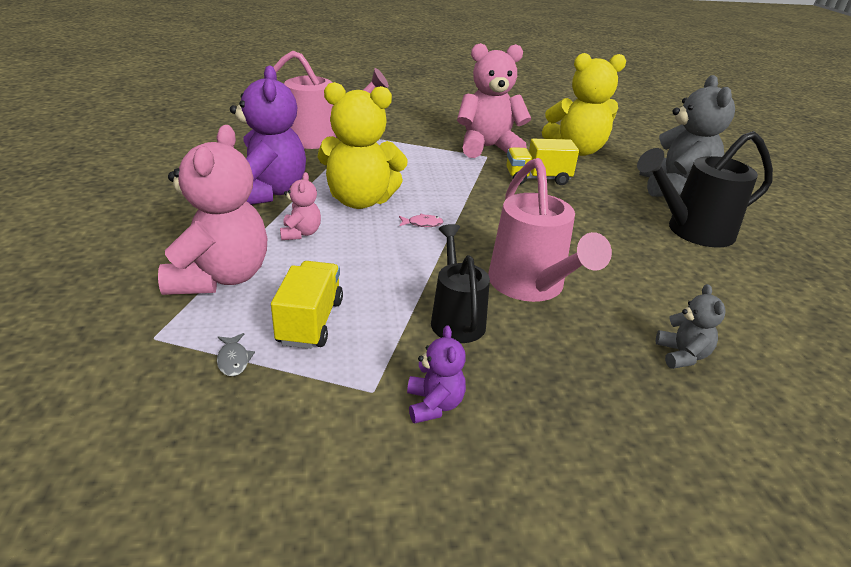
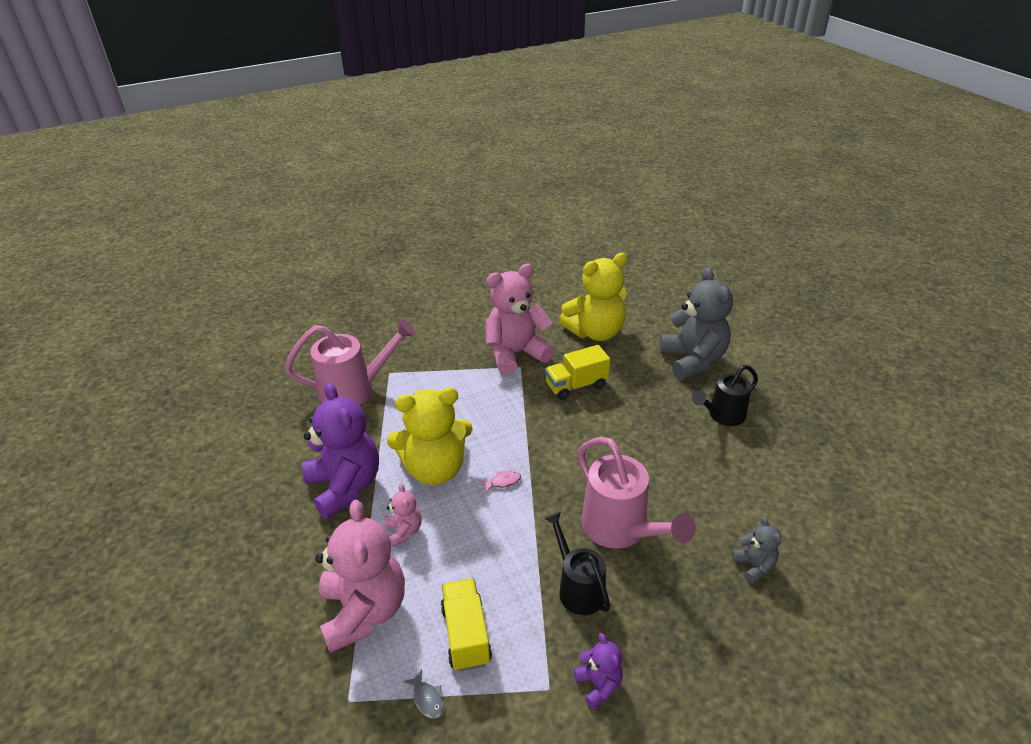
camera: 15 degrees left, 5 degrees up
(691, 231) = (722, 415): black watering can -> black watering can, size x0.65

